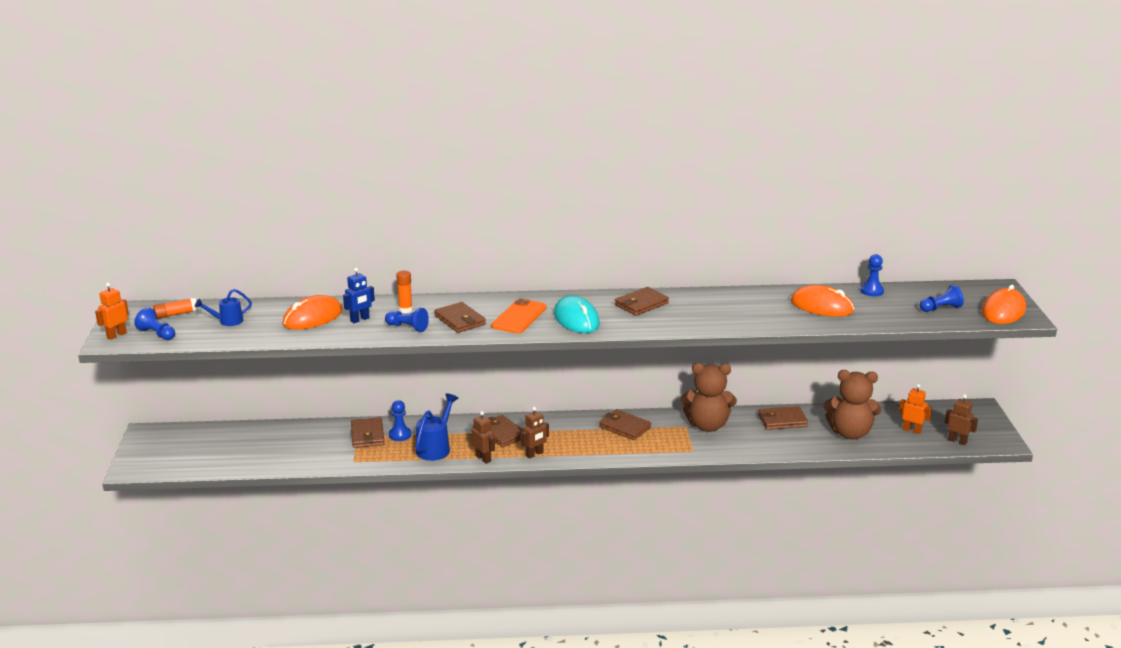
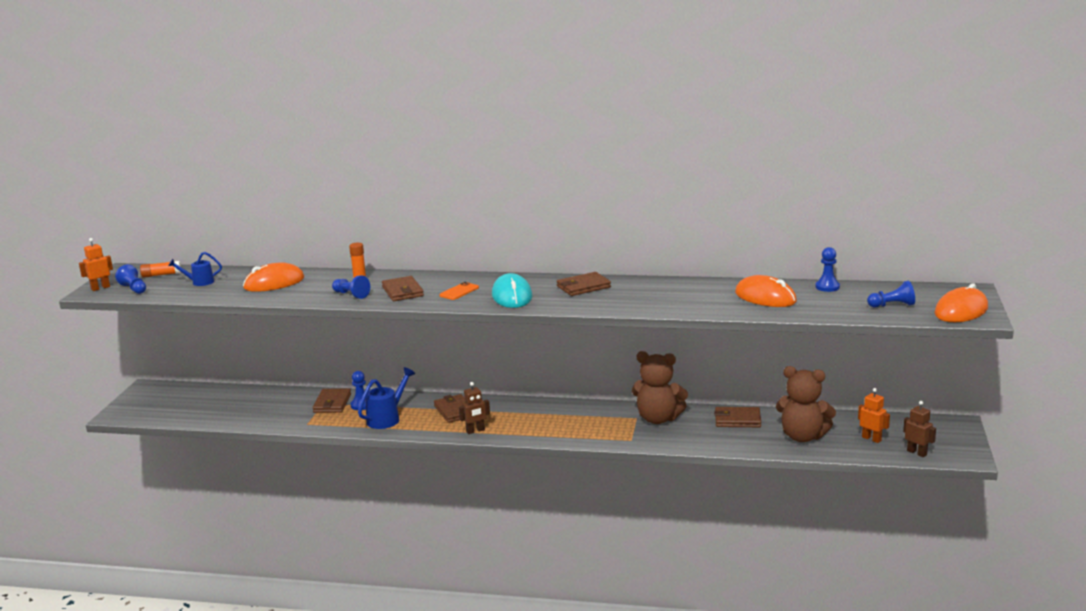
camera: 15 degrees right, 5 degrees down
(360, 320) = (313, 286): blue robot -> none
(483, 458) = (425, 431): brown robot -> none
(519, 317) = (459, 291): orange phone -> orange phone, size x0.63
(624, 427) = (575, 414): brown wallet -> none

